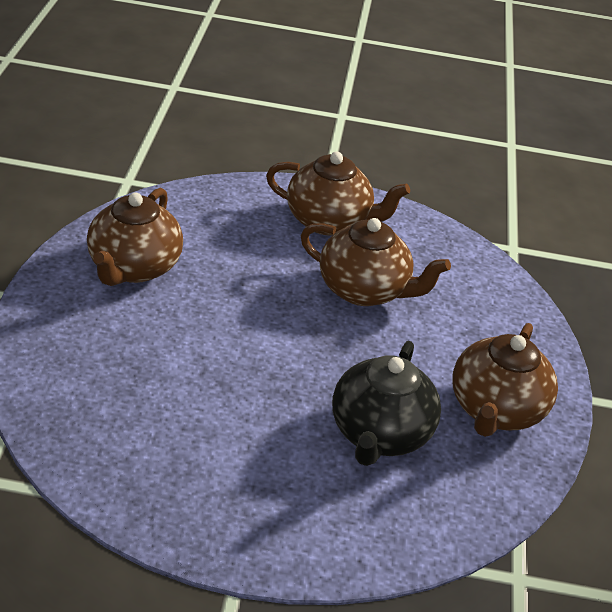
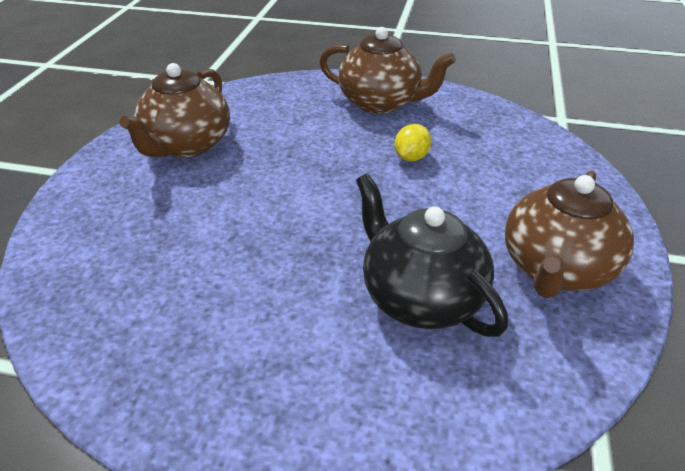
camera: 10 degrees right, 0 degrees up
(364, 290) = (411, 157): brown teapot -> yellow lemon
(379, 433) = (420, 297): black teapot -> black teapot turned 120 degrees clockwise

